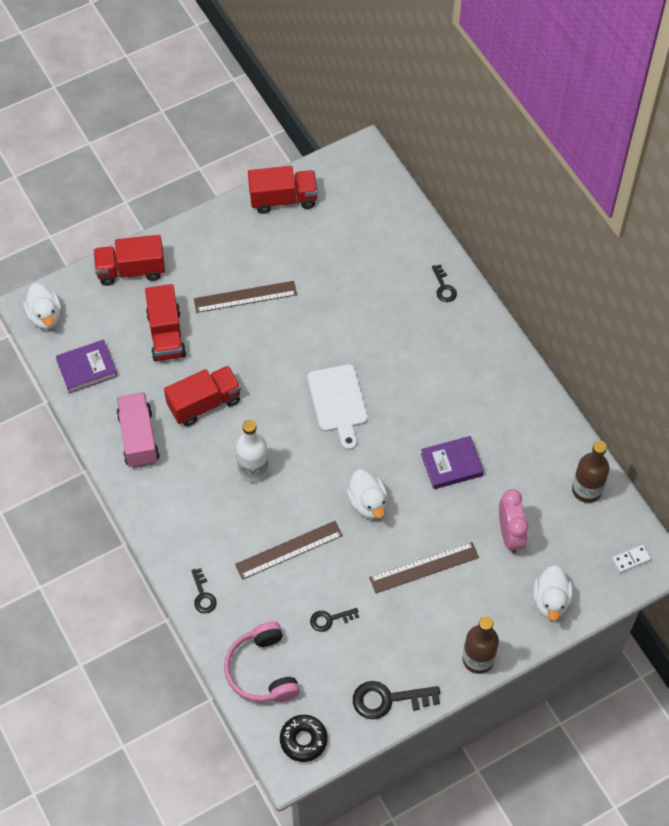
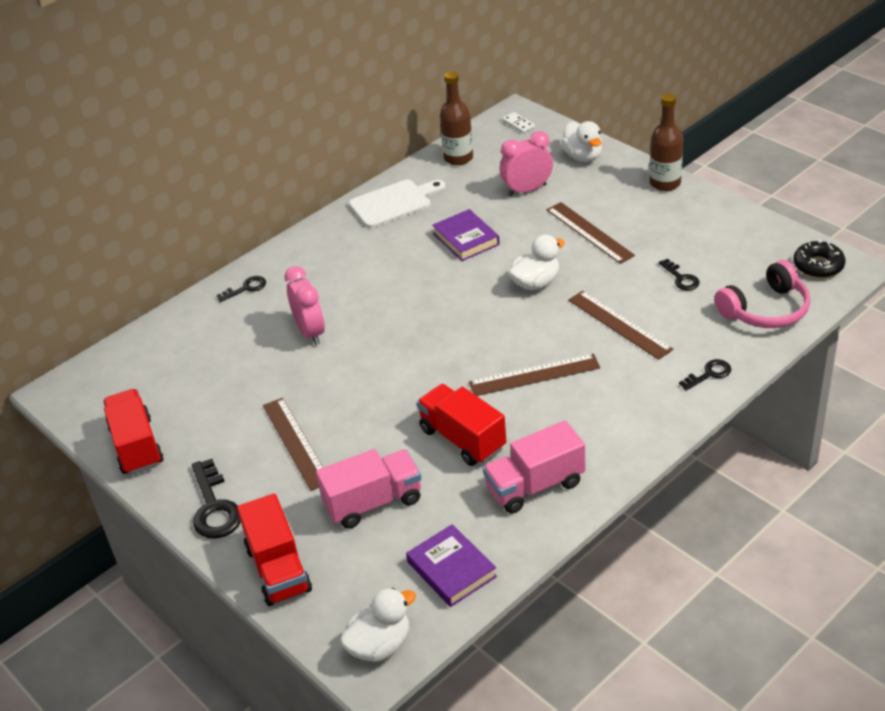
camera: 100 degrees left, 20 degrees down
(166, 334) = (373, 502): red truck -> pink truck
(253, 469) = (534, 375): white bottle -> brown ruler
(338, 402) = (421, 331): white cutting board -> white cutting board (394, 203)
(368, 325) = (310, 332): none -> pink clock
(388, 699) = (740, 224): black key -> black key (214, 507)
(551, 601) = (583, 156): white duck -> white duck turned 75 degrees clockwise

